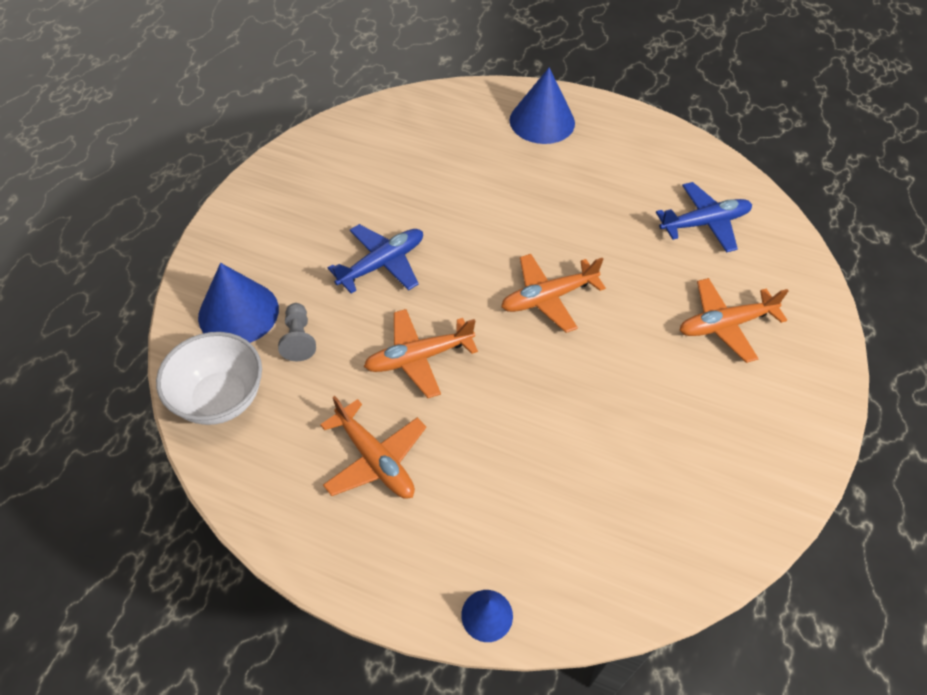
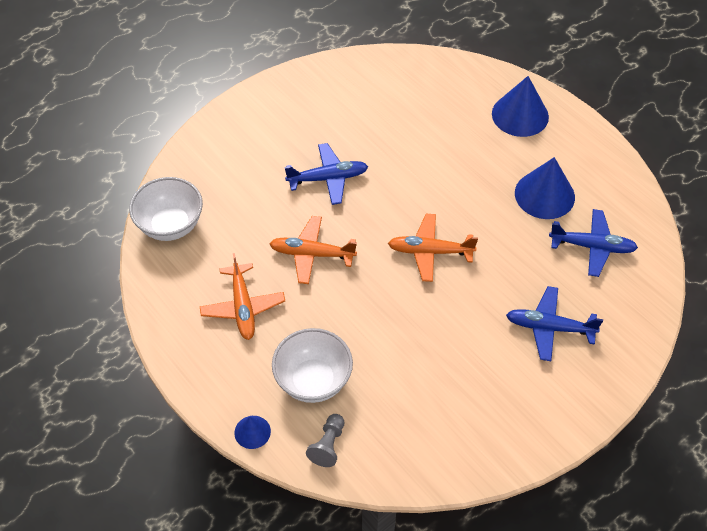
camera: 30 degrees right, 0 degrees up
(238, 312) = (213, 173): blue cone -> blue cone (544, 195)
(298, 339) = (241, 207): grey pawn -> grey pawn (328, 445)
(518, 510) = (313, 381): none -> white bowl
(725, 325) = (549, 327): orange plane -> blue plane

